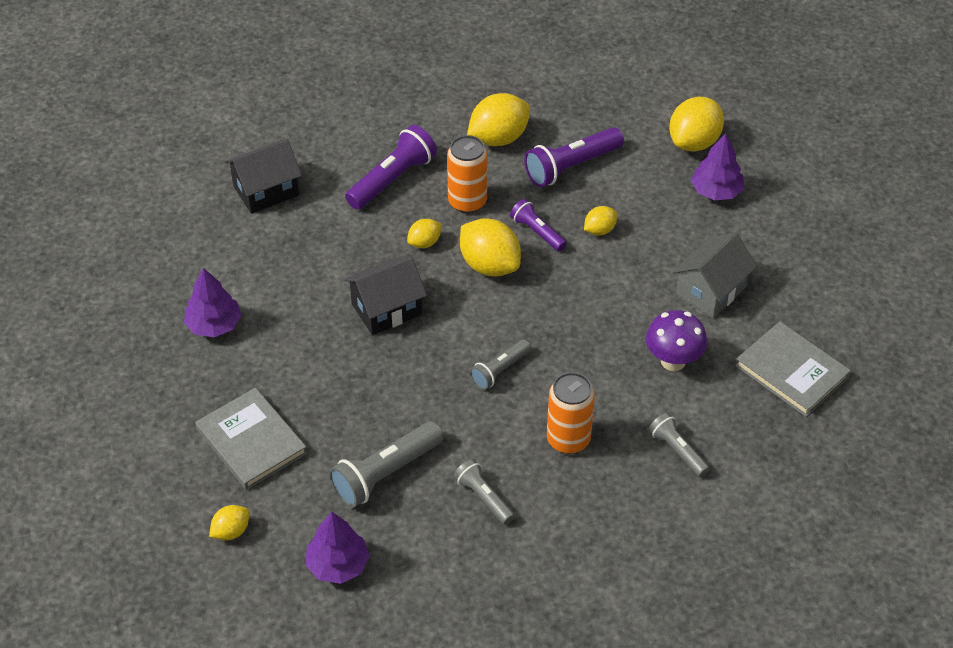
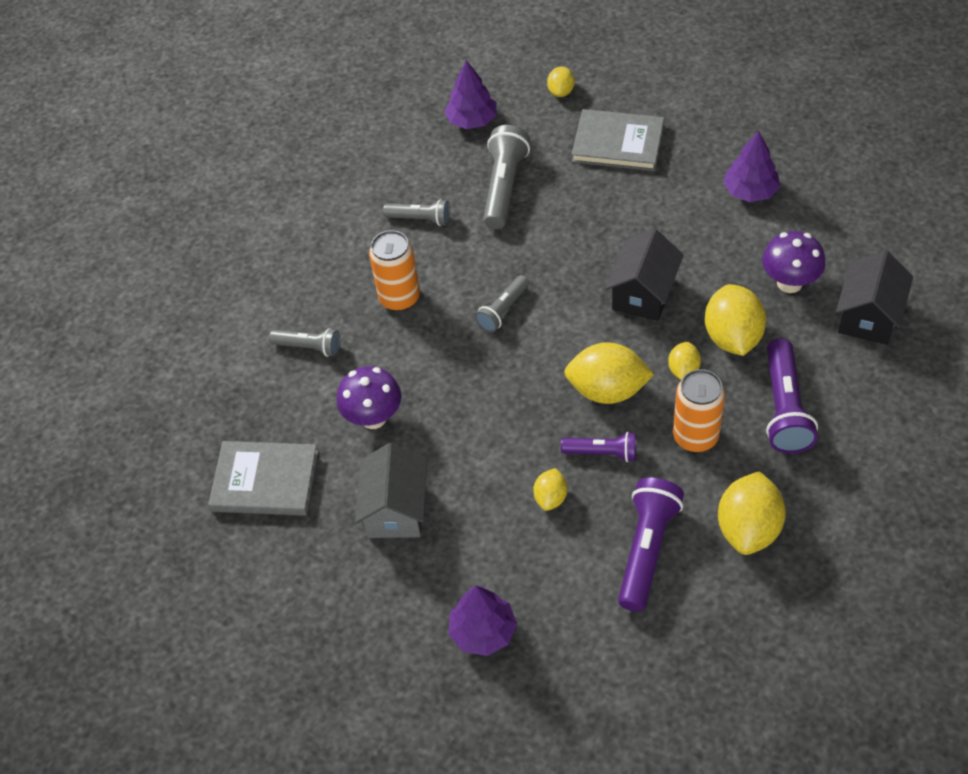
camera: 145 degrees right, 5 degrees up
(282, 245) = (789, 283): none -> purple mushroom
(499, 371) = (503, 310): grey flashlight -> grey flashlight turned 150 degrees counterclockwise
(694, 142) = (559, 681): yellow lemon -> yellow lemon (732, 337)

